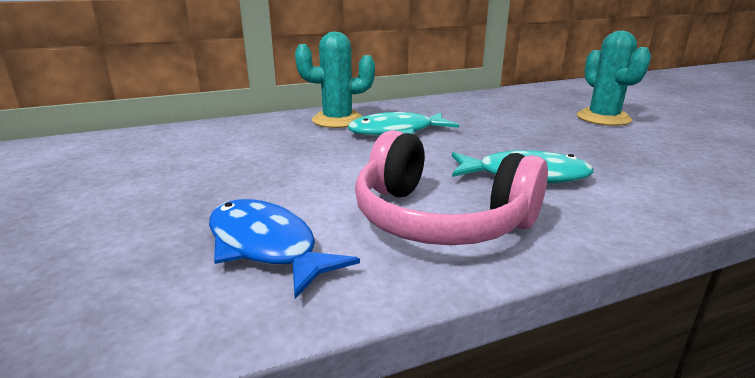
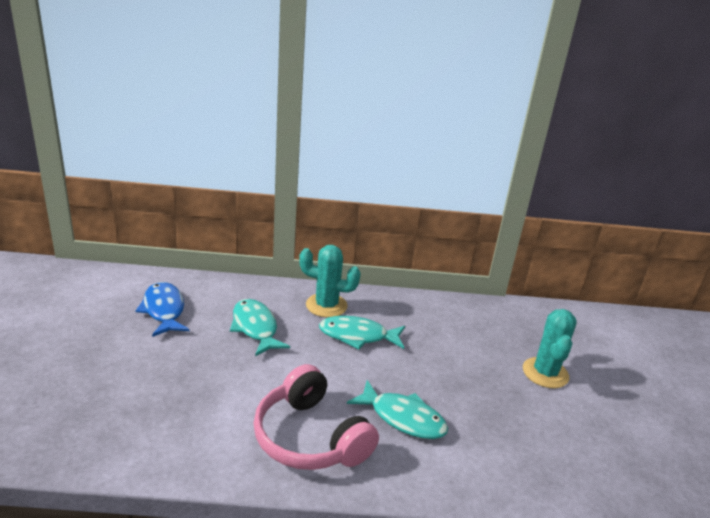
camera: 20 degrees right, 5 degrees up
(266, 247) = (200, 421): blue fish -> blue fish (164, 310)
(268, 149) = (255, 328): none -> turquoise fish

